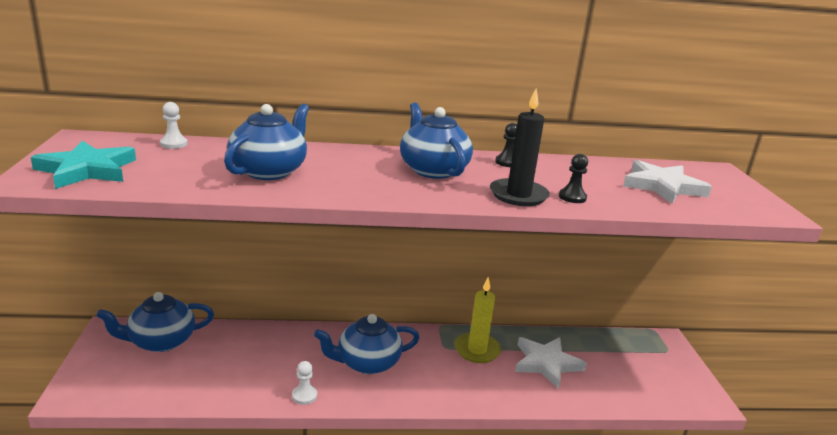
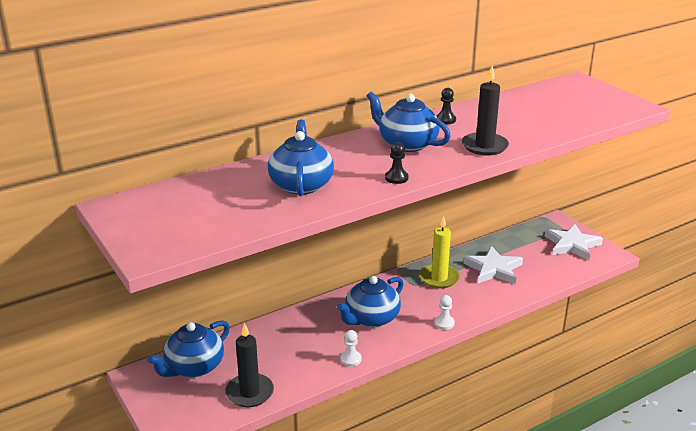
camera: 25 degrees left, 5 degrees up
(87, 170) = (171, 231): turquoise star -> none
(173, 144) = (192, 186): white pawn -> white pawn (444, 323)
(177, 387) = (249, 392): none -> black candle
(572, 197) = (517, 136): black pawn -> black pawn (396, 178)
(662, 186) = (559, 107): white star -> white star (572, 245)

